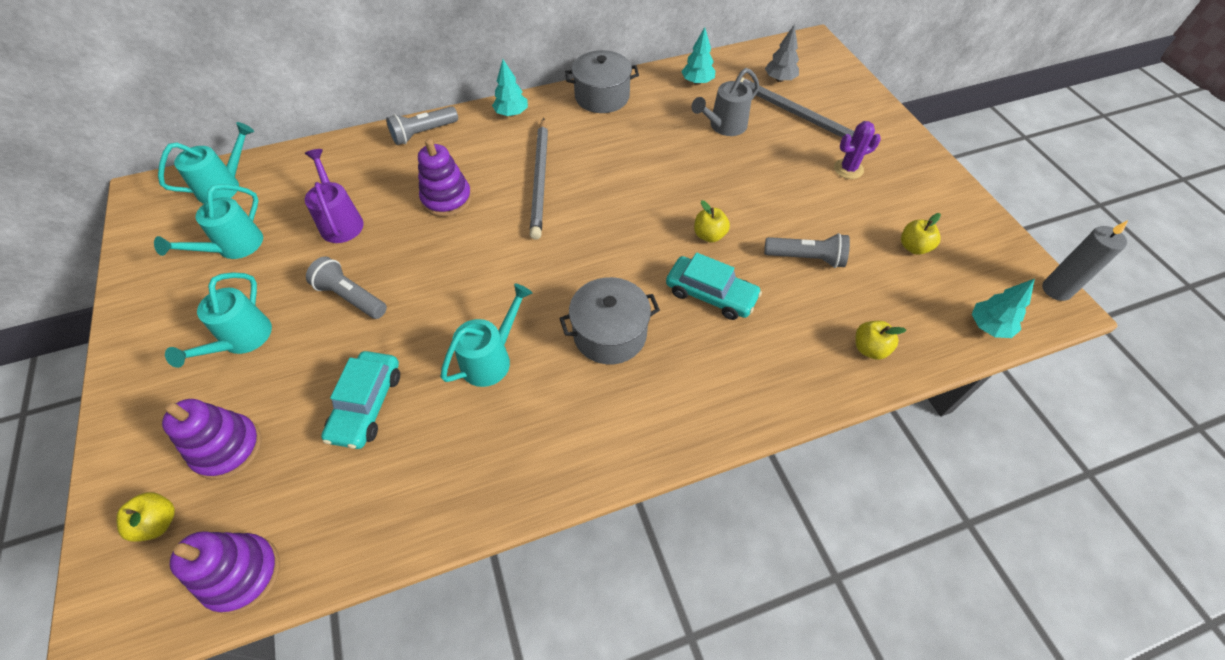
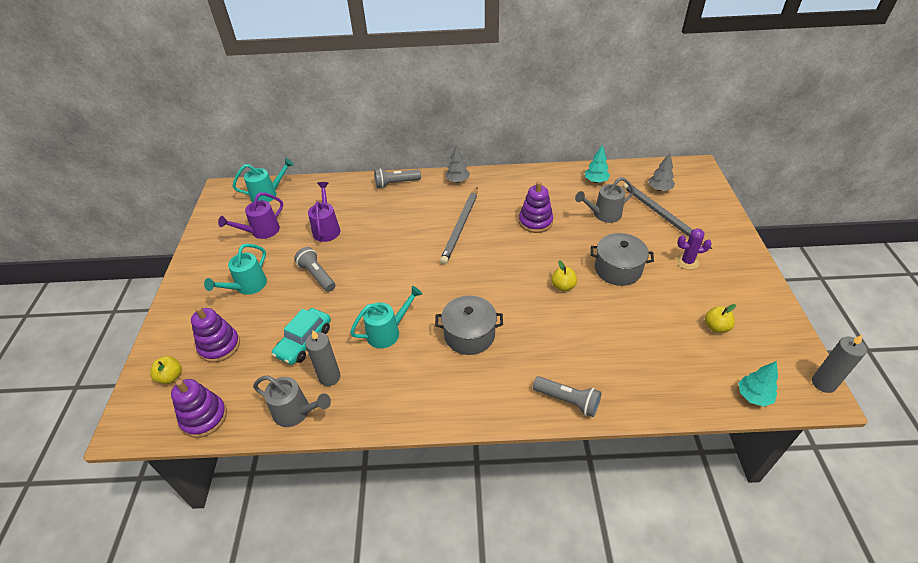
camera: 20 degrees right, 10 degrees down
(234, 247) = (261, 232): turquoise watering can -> purple watering can
(395, 521) = (296, 412): none -> grey watering can
(427, 451) = (329, 377): none -> grey candle
(447, 199) = (396, 227): purple stacking toy -> purple stacking toy (535, 222)
(511, 114) = (457, 180): turquoise tree -> grey tree
(602, 96) = (523, 179): grey pot -> grey pot (618, 269)
(711, 294) = (548, 325): turquoise car -> none
(806, 258) = (628, 316): grey flashlight -> grey flashlight (568, 401)
(869, 348) = (651, 388): yellow apple -> none

